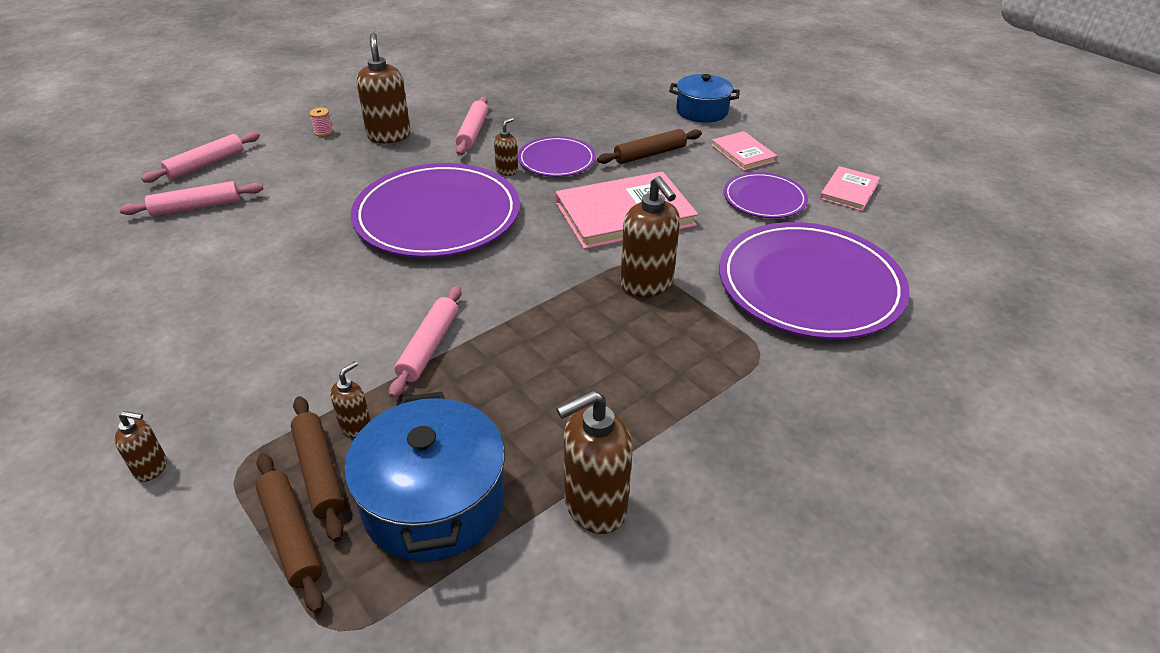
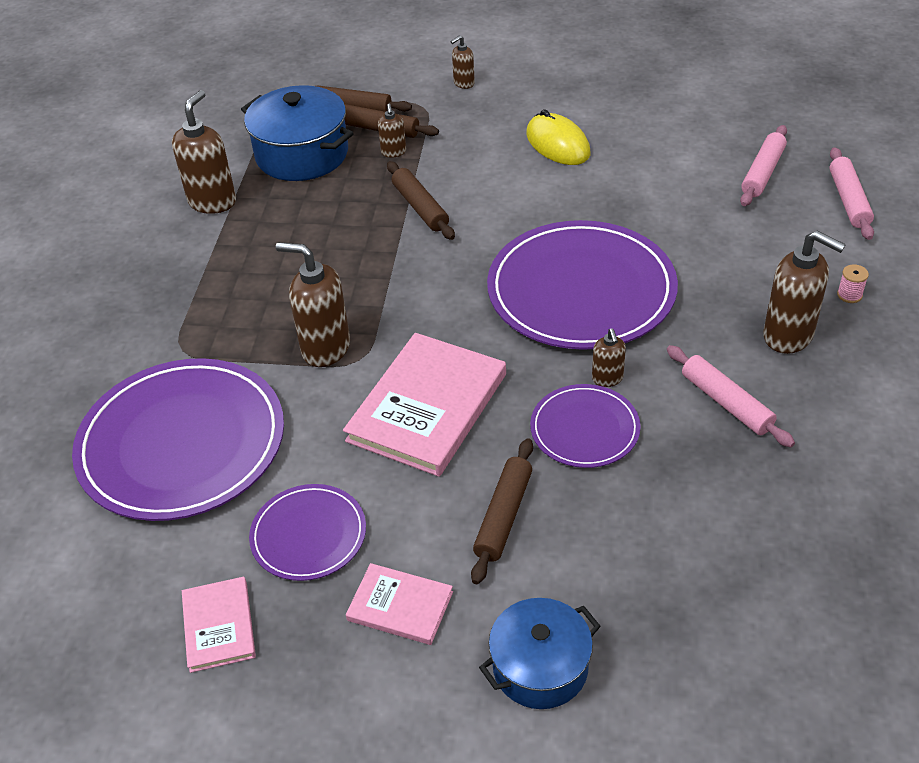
camera: 140 degrees right, 5 degrees up
(238, 325) = (557, 144): none -> yellow mouse
(429, 347) = (420, 207): pink rolling pin -> brown rolling pin

